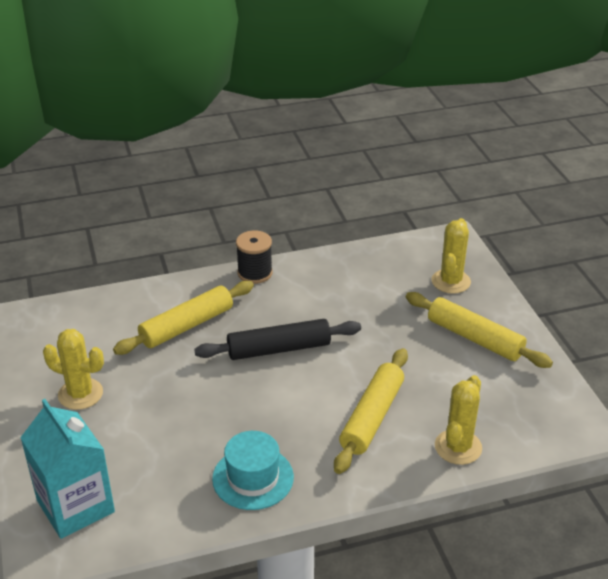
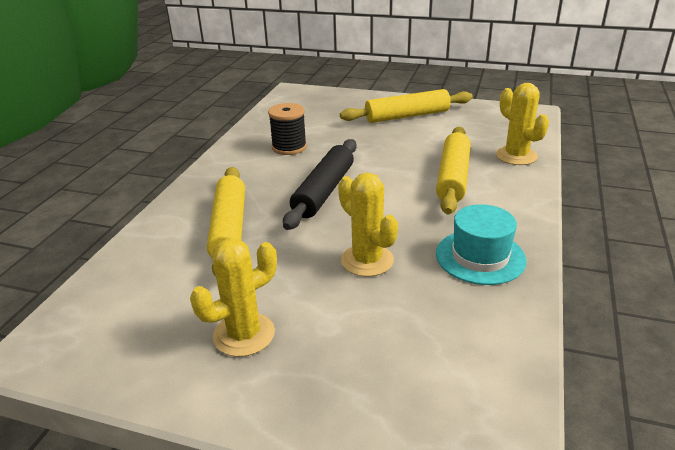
camera: 55 degrees left, 5 degrees down
(75, 506) = (432, 400): turquoise carton -> none
(255, 273) = (210, 172): black spool -> black spool (289, 147)
(372, 417) = (453, 177): yellow rolling pin -> yellow rolling pin turned 45 degrees clockwise
(451, 281) = (337, 105): yellow cactus -> yellow cactus (367, 260)

